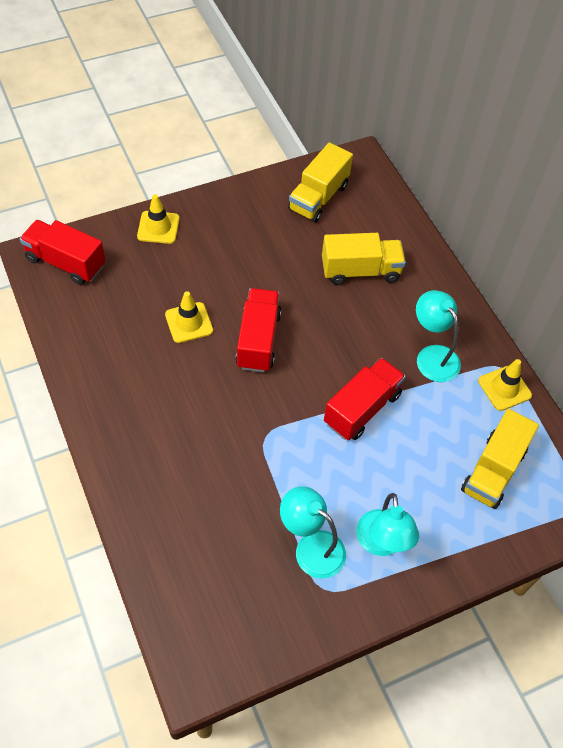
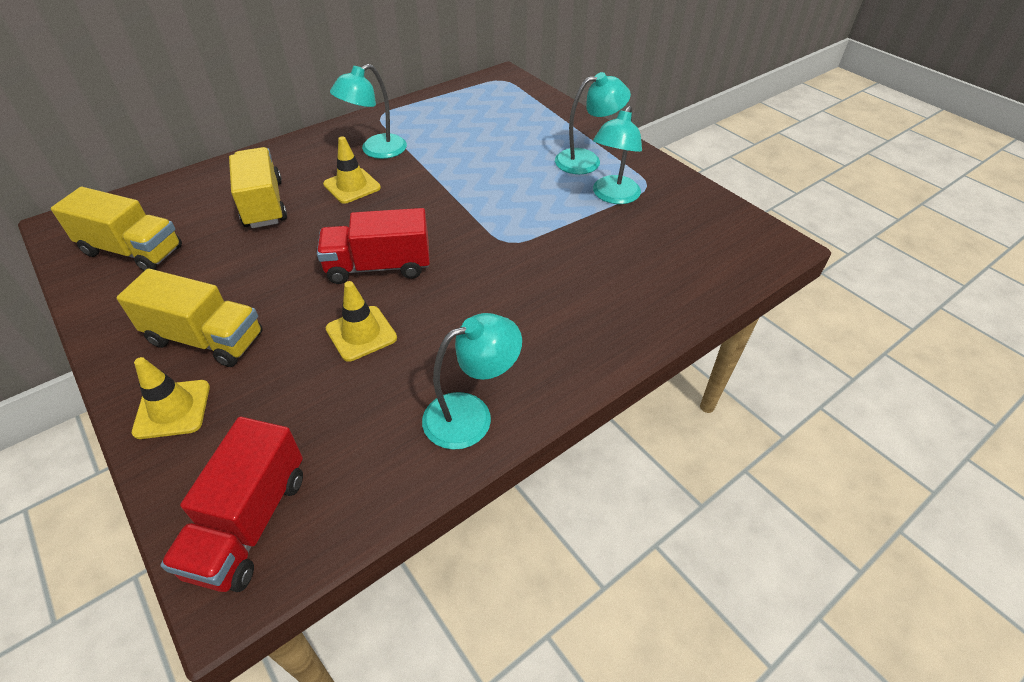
camera: 100 degrees left, 10 degrees down
(94, 374) = (471, 415): none -> turquoise lamp
(362, 409) = (451, 184): red truck -> none
(493, 470) = (490, 114): yellow truck -> yellow truck (206, 339)
(504, 388) = (404, 113): yellow traffic cone -> yellow traffic cone (352, 186)

